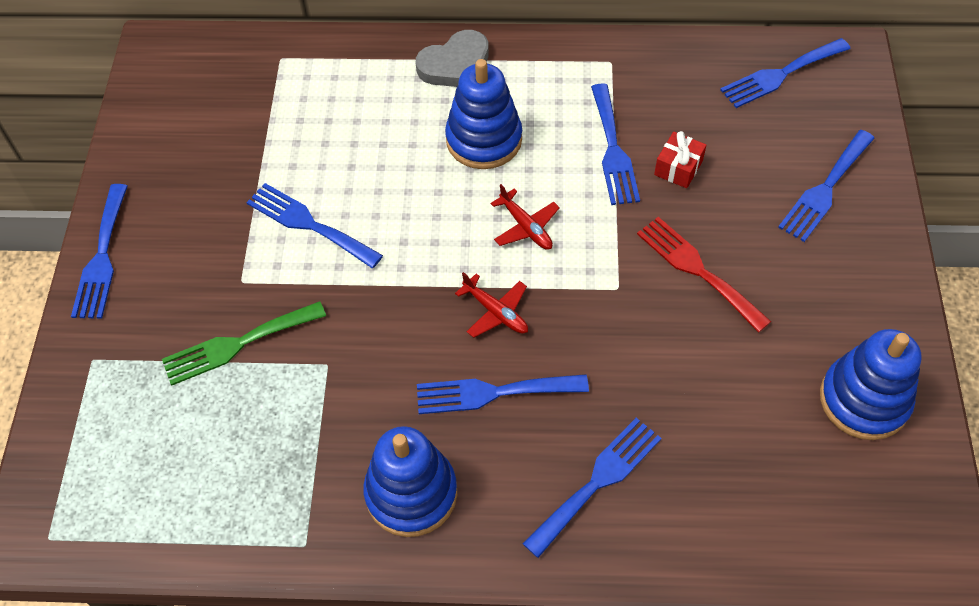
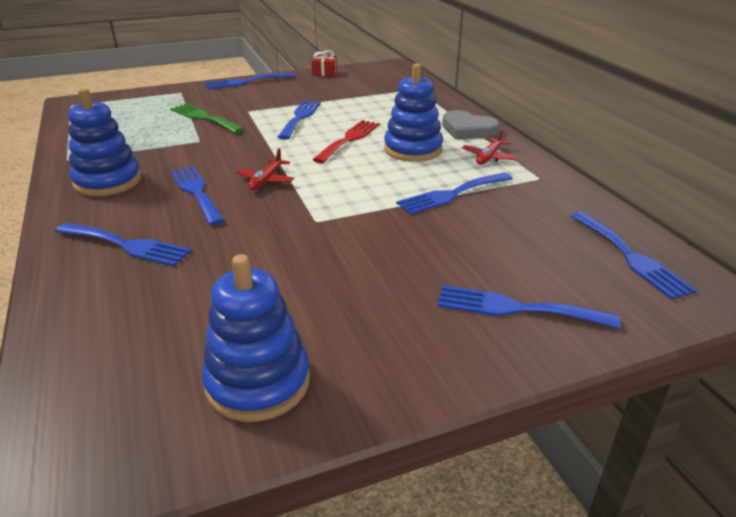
camera: 65 degrees right, 25 degrees down
(526, 227) = (348, 176): red plane -> red plane (489, 157)
(678, 168) = (461, 224): red gift -> red gift (324, 73)
(697, 270) = (359, 253): red fork -> red fork (349, 139)
(780, 75) = (631, 257): blue fork -> blue fork turned 150 degrees counterclockwise

